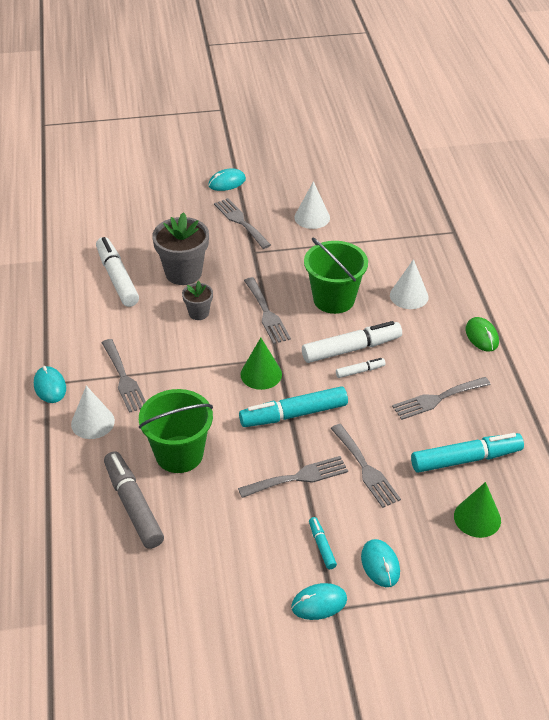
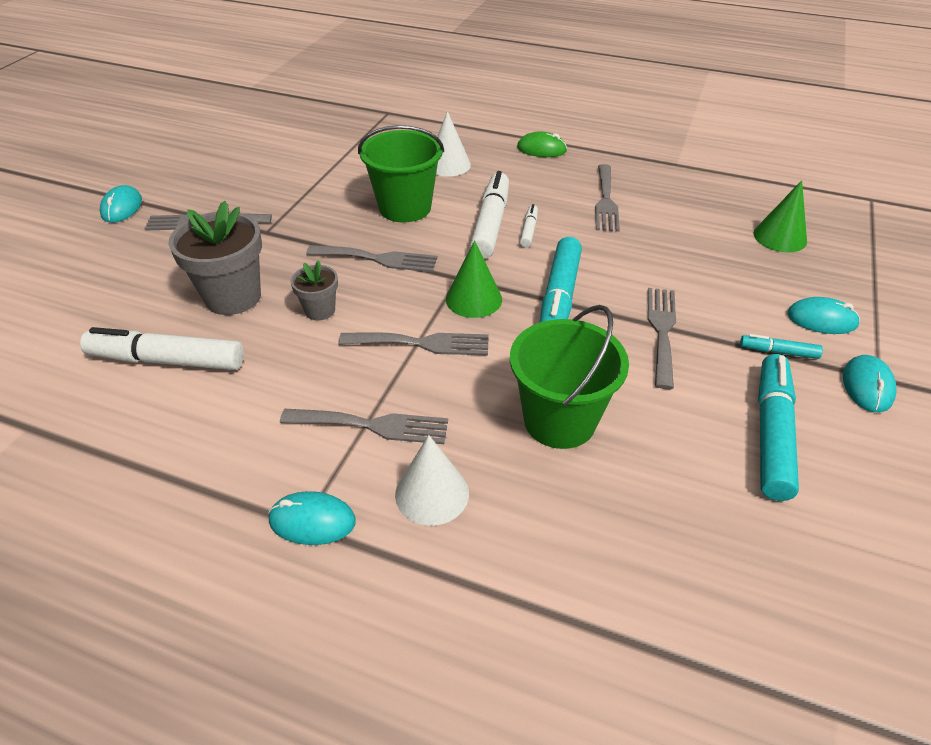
camera: 60 degrees left, 0 degrees up
(133, 505) = (629, 505): grey marker -> none
(312, 217) = (263, 175): white cone -> none
(366, 468) = (676, 278): grey fork -> grey fork (422, 343)
(466, 459) = (698, 215): turquoise marker -> turquoise marker (772, 433)

